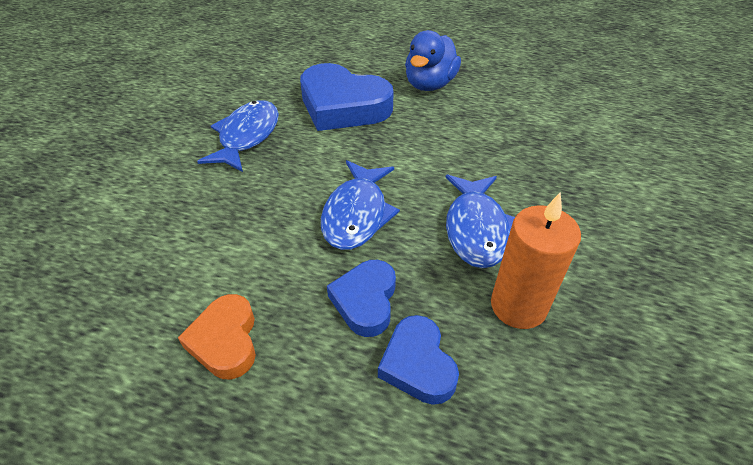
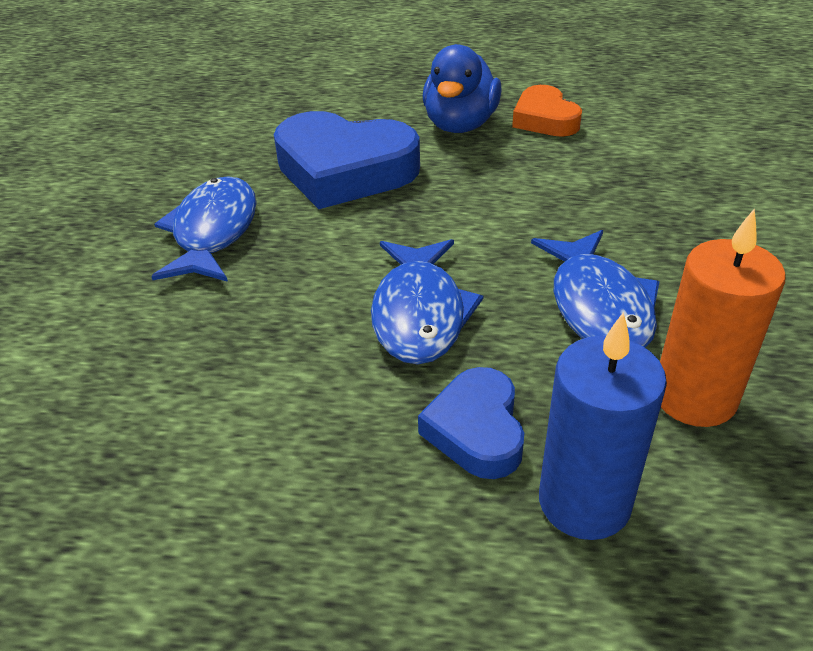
camera: 10 degrees left, 5 degrees down
(225, 341) = (285, 525): orange heart -> orange heart (545, 119)
(418, 364) = (584, 502): blue heart -> blue candle

